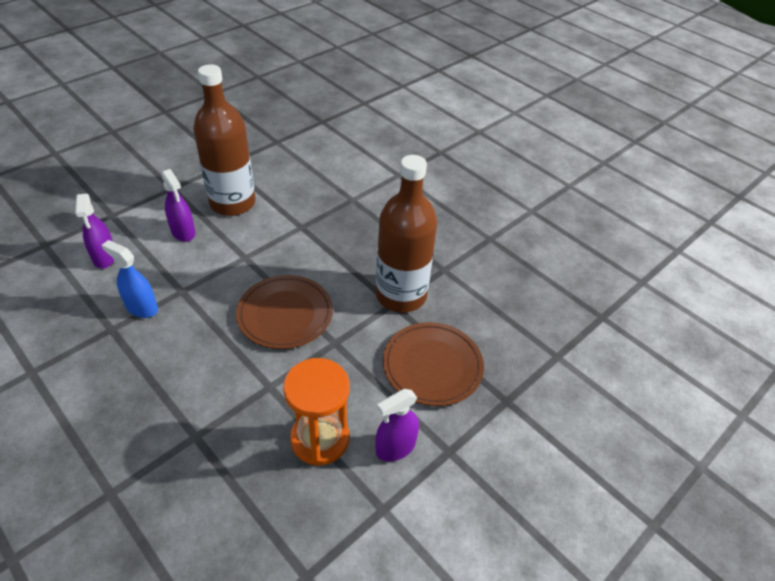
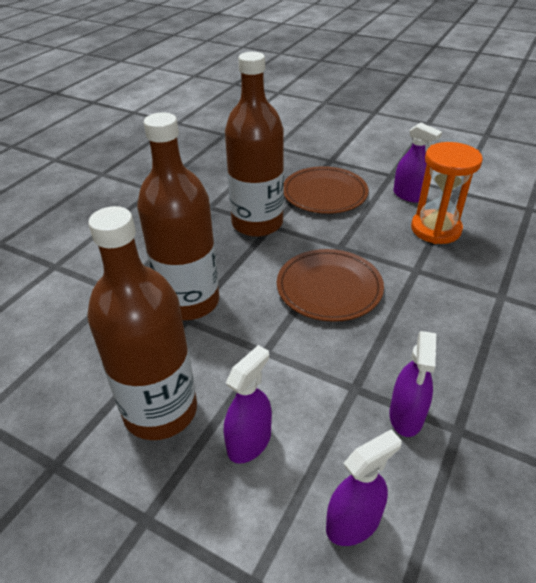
camera: 105 degrees left, 5 degrees down
(142, 308) = (406, 416): blue spray bottle -> purple spray bottle
(319, 232) = (189, 301): none -> brown bottle

